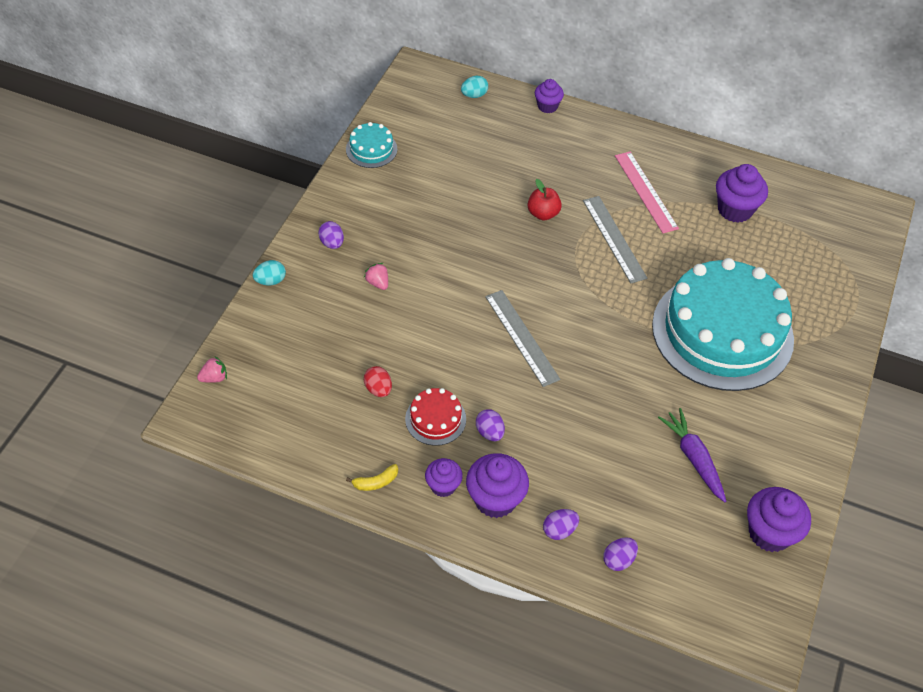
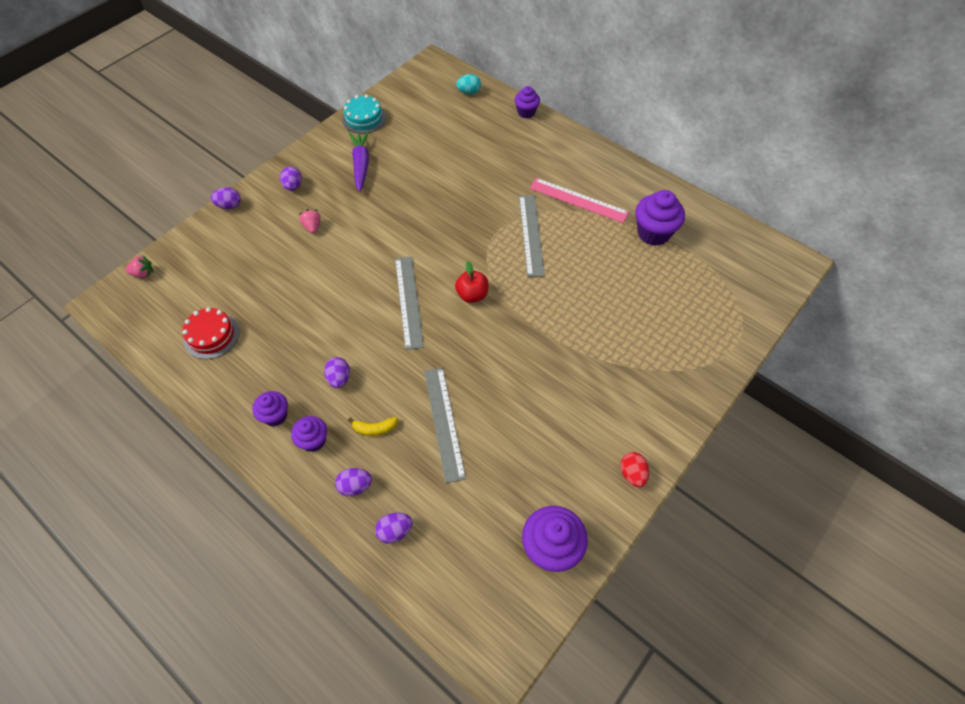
camera: 20 degrees right, 5 degrees up
(270, 281) = (229, 206): turquoise egg -> purple egg
(376, 482) = (221, 396): yellow banana -> yellow banana (375, 429)
(378, 389) = (266, 316): red egg -> red egg (632, 474)
(435, 419) = (299, 354): red cake -> red cake (211, 335)
(495, 499) = (313, 440): purple cupcake -> purple cupcake, size x0.61
(543, 213) = (479, 200): red apple -> red apple (472, 295)
(616, 447) = (444, 422): none -> grey ruler
(645, 191) = (578, 200): pink ruler -> pink ruler turned 60 degrees counterclockwise
(693, 458) = (511, 452): purple carrot -> purple carrot (361, 165)
(722, 332) = (592, 340): turquoise cake -> none

